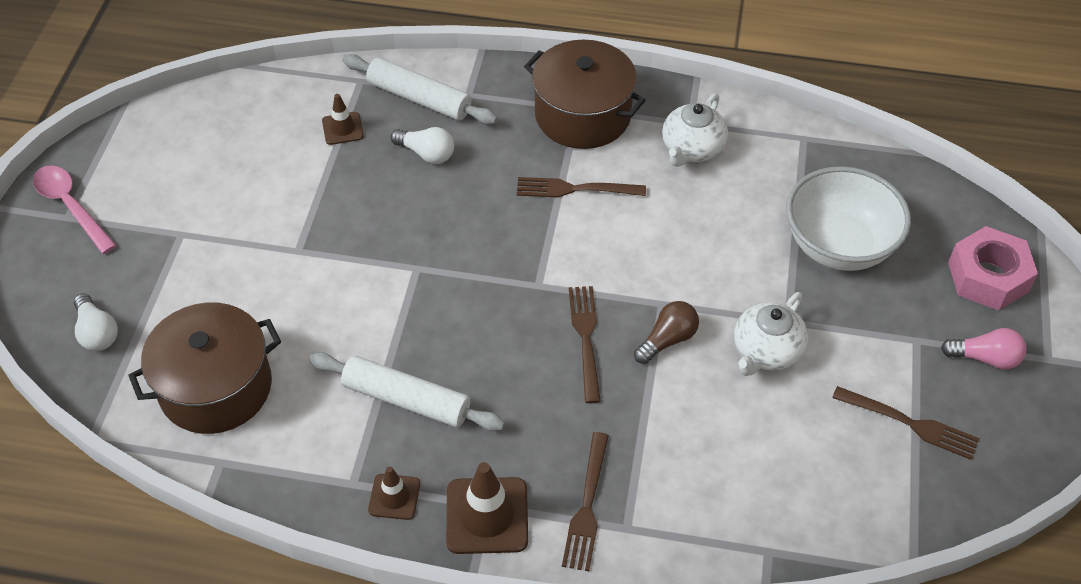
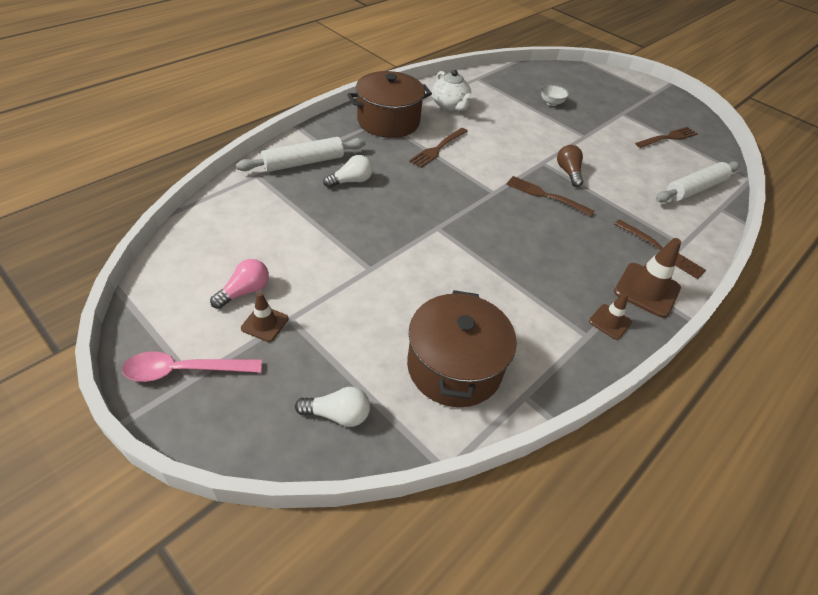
camera: 60 degrees left, 5 degrees down
(342, 128) = (288, 201): brown traffic cone -> brown traffic cone (265, 323)
(406, 400) = (537, 280): white rolling pin -> white rolling pin (694, 189)
(766, 352) = (599, 150): white teapot -> none
(838, 246) = (551, 103): white bowl -> white bowl, size x0.42
(985, 358) = (644, 104): pink light bulb -> pink light bulb (244, 291)
(988, 277) = (600, 82): pink nut -> none

